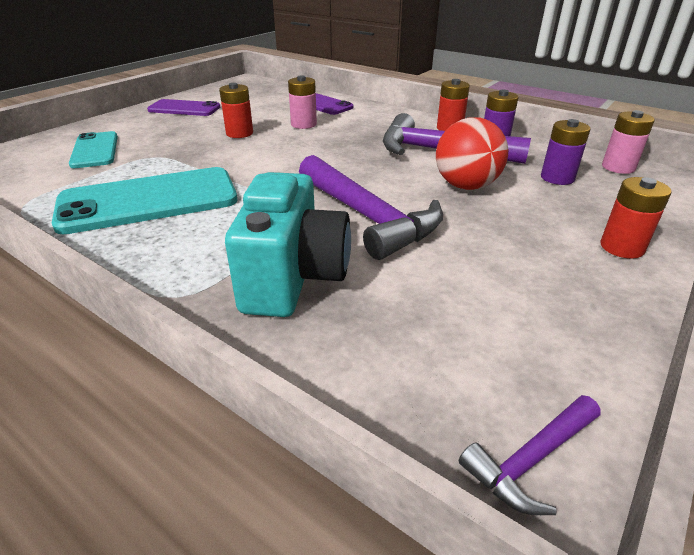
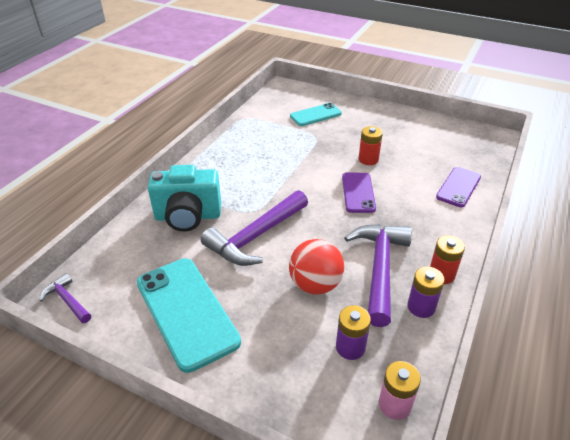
camera: 80 degrees right, 5 degrees up
(149, 201) = (257, 152): turquoise phone -> turquoise phone (186, 311)
(184, 109) = (403, 125): purple phone -> purple phone (358, 192)
(303, 124) = (402, 185): pink battery -> none
(622, 247) = (235, 371): red battery -> none

